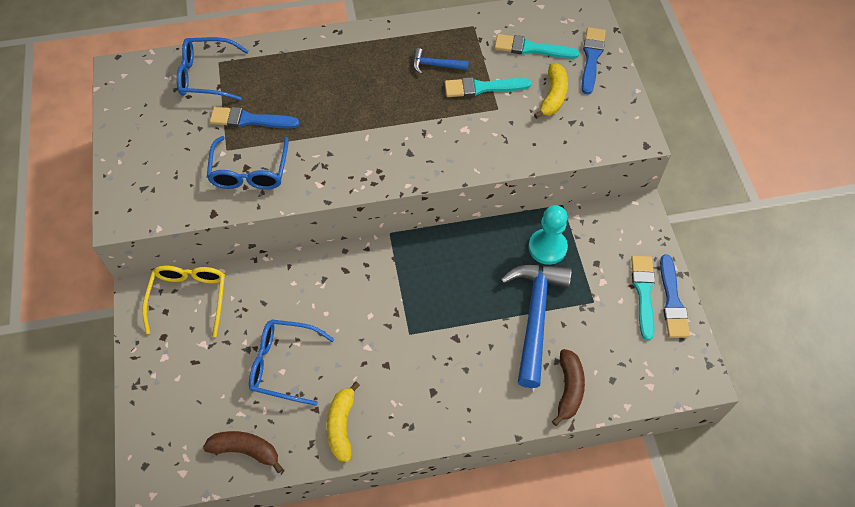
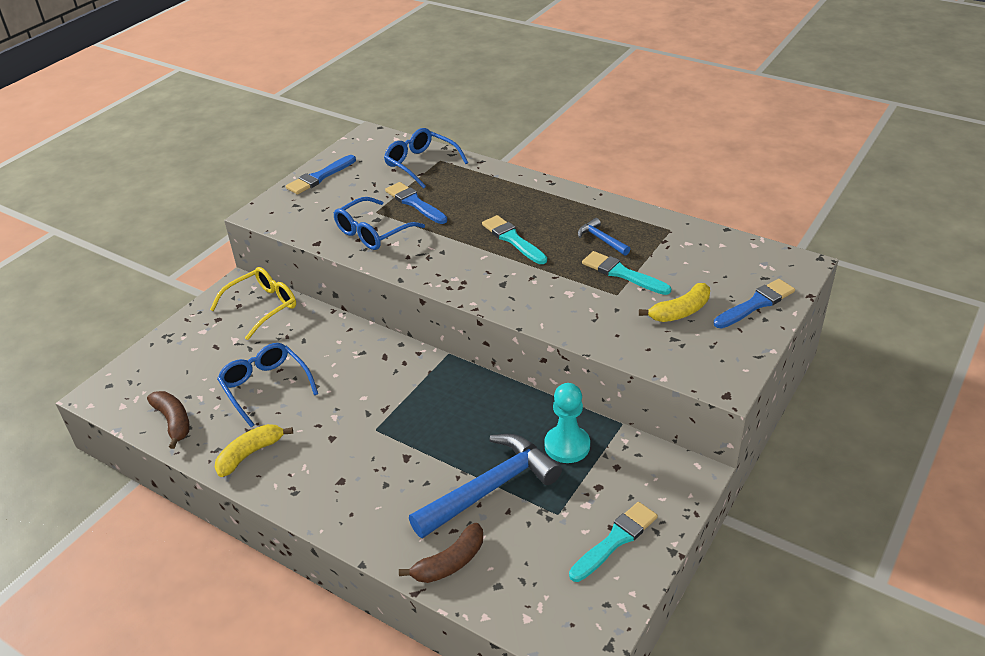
camera: 45 degrees right, 20 degrees down
(531, 48) = (704, 269): turquoise brush -> turquoise brush (512, 239)
(672, 301) = (636, 567): blue brush -> blue brush (320, 177)

